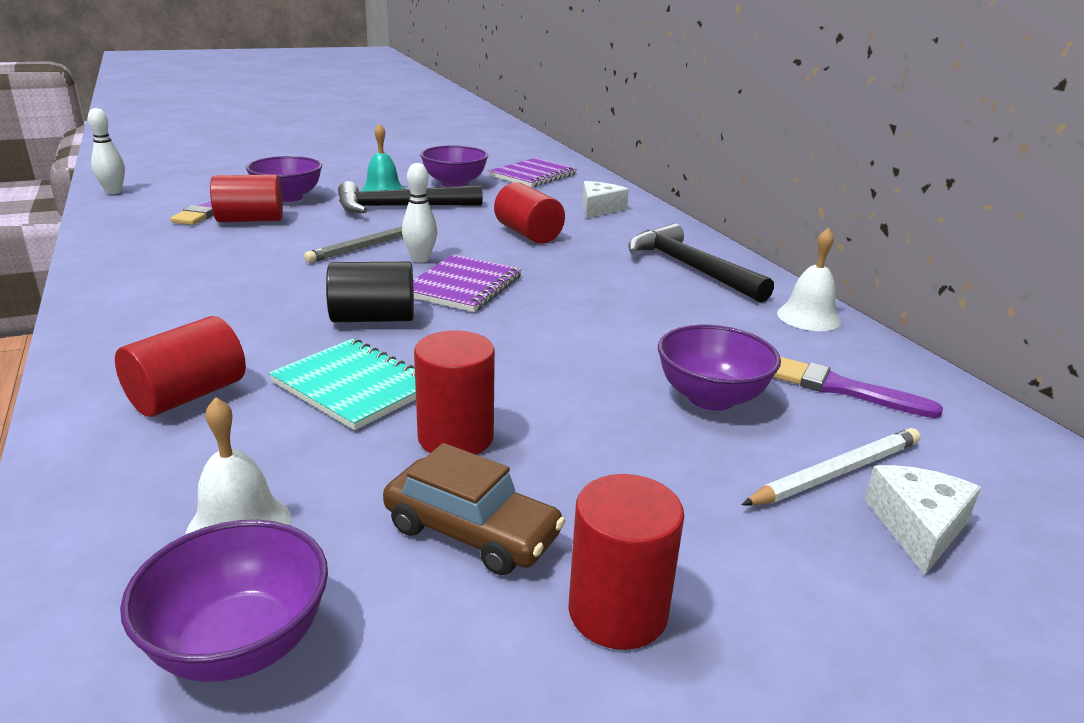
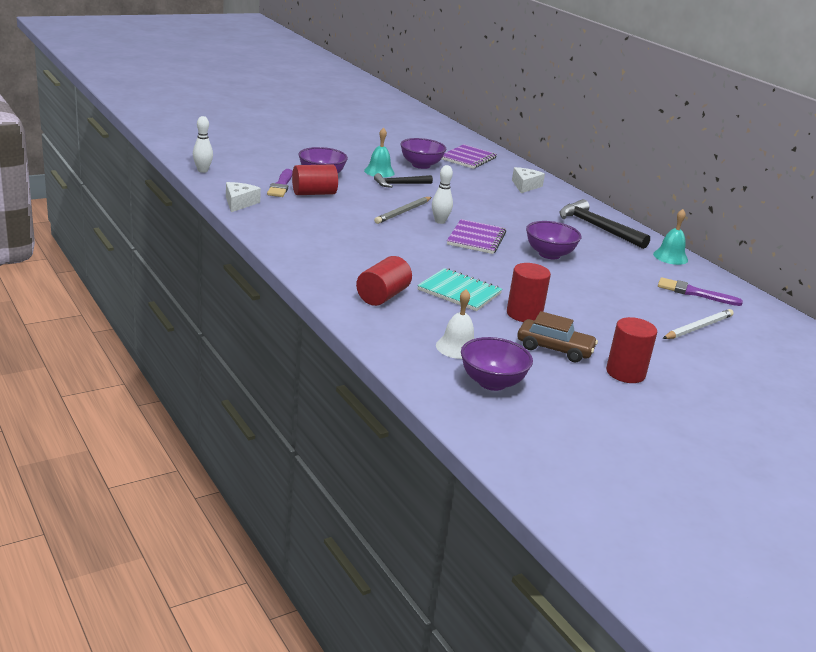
camera: 10 degrees left, 0 degrees up
(373, 318) = (441, 257): black cylinder -> none
(400, 207) = (400, 184): black hammer -> black hammer, size x0.62
(528, 234) = (492, 204): red cylinder -> none
(711, 398) = (633, 297): purple bowl -> purple bowl (549, 254)
(808, 317) = (670, 257): white bell -> turquoise bell
(917, 527) = (734, 346): white cheese -> white cheese (239, 203)

